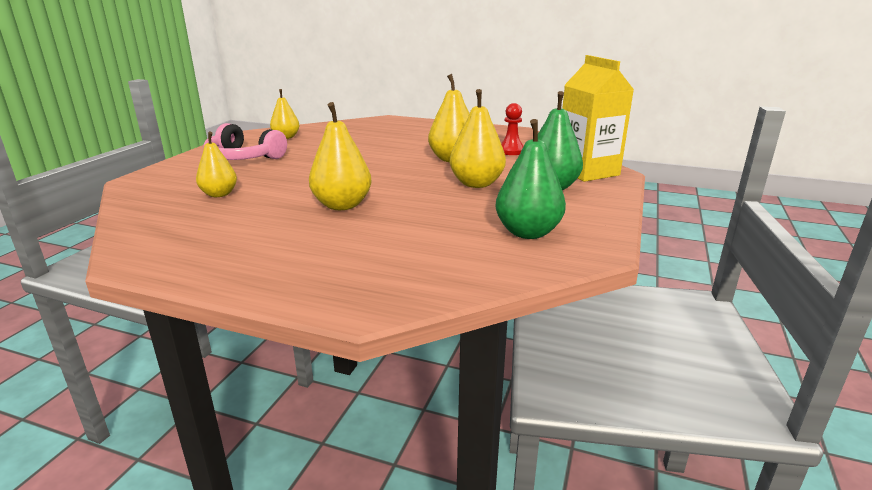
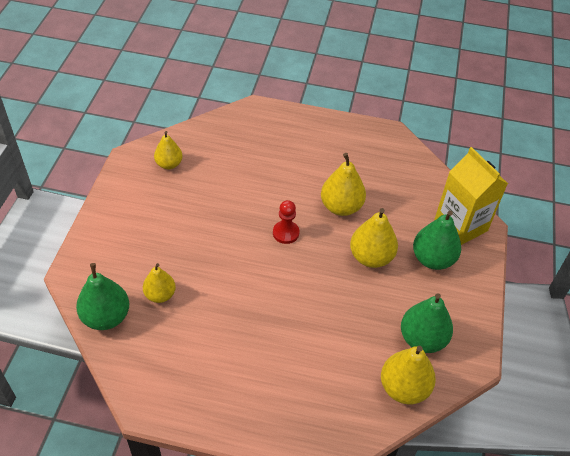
camera: 10 degrees left, 25 degrees up
(146, 203) = (106, 317): none -> green pear
(243, 158) = (148, 217): pink headphones -> none
(342, 205) = (270, 306): yellow pear -> yellow pear (404, 388)
(511, 151) = (390, 184): red pawn -> red pawn (286, 233)

